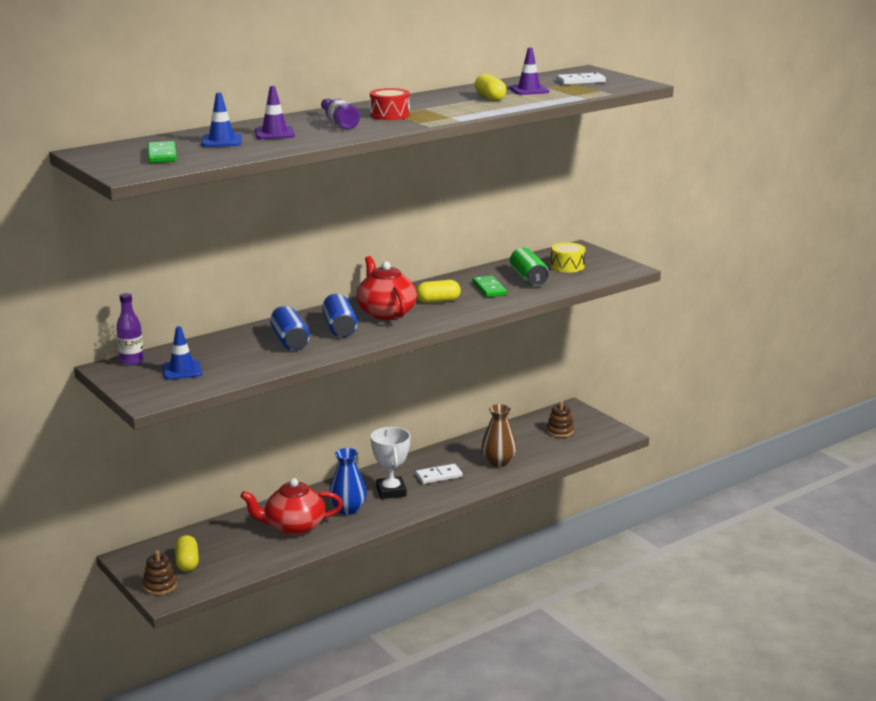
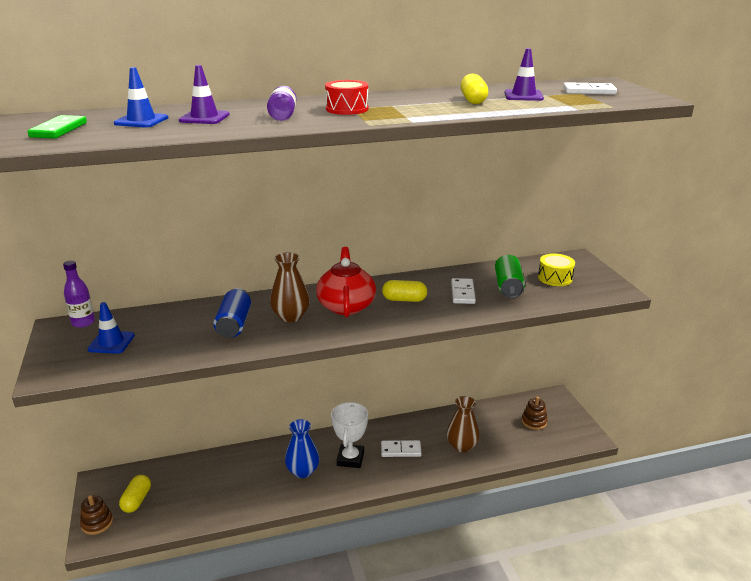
camera: 20 degrees right, 5 degrees up
(293, 527) = (246, 480): red teapot -> none
(339, 328) = (291, 316): blue can -> brown vase
(489, 289) = (463, 293): green domino -> white domino

